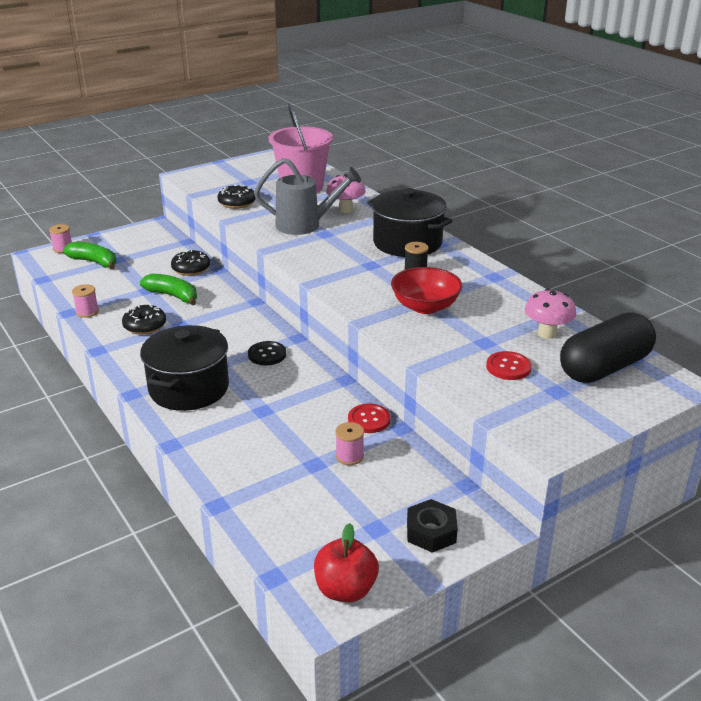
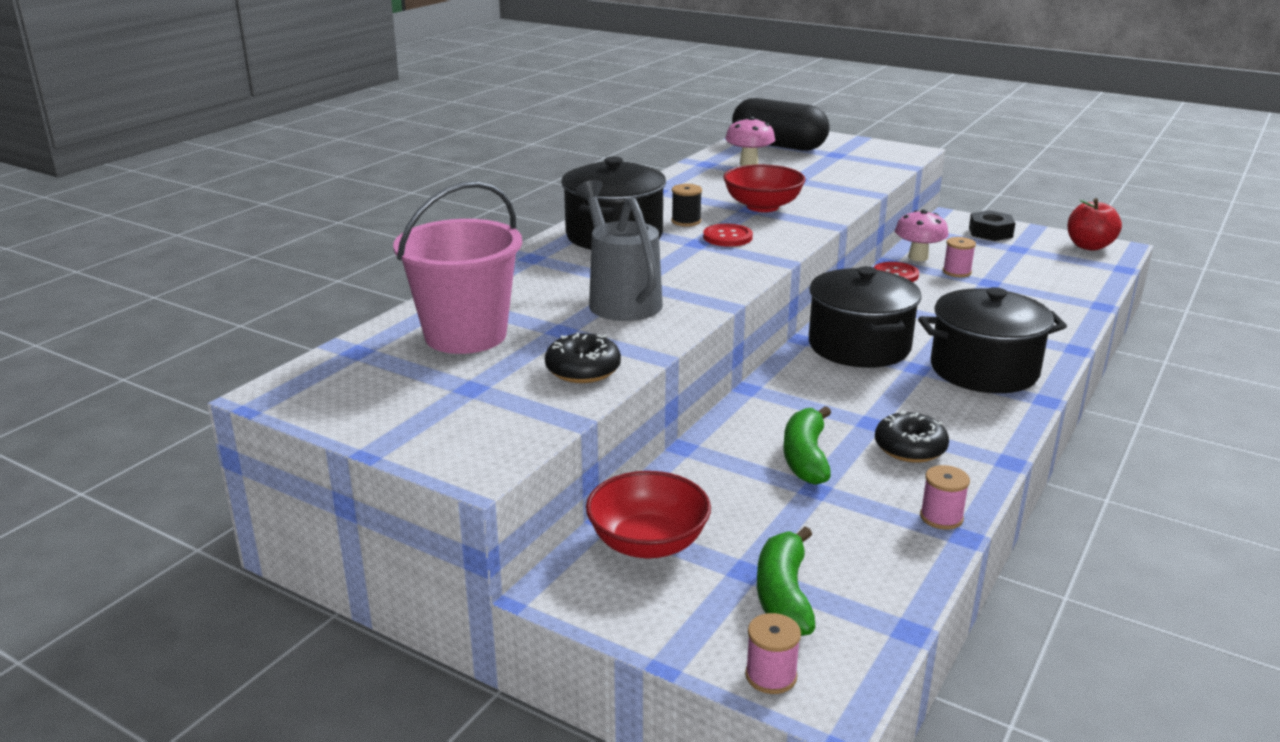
camera: 115 degrees left, 5 degrees down
(159, 246) = (648, 543): none -> red bowl
(191, 269) = (706, 473): black donut -> none
(267, 354) = (859, 346): black button -> black pot
(345, 210) = (538, 286): pink mushroom -> pink mushroom (918, 257)
(508, 367) = (825, 169): red button -> red button (727, 237)

